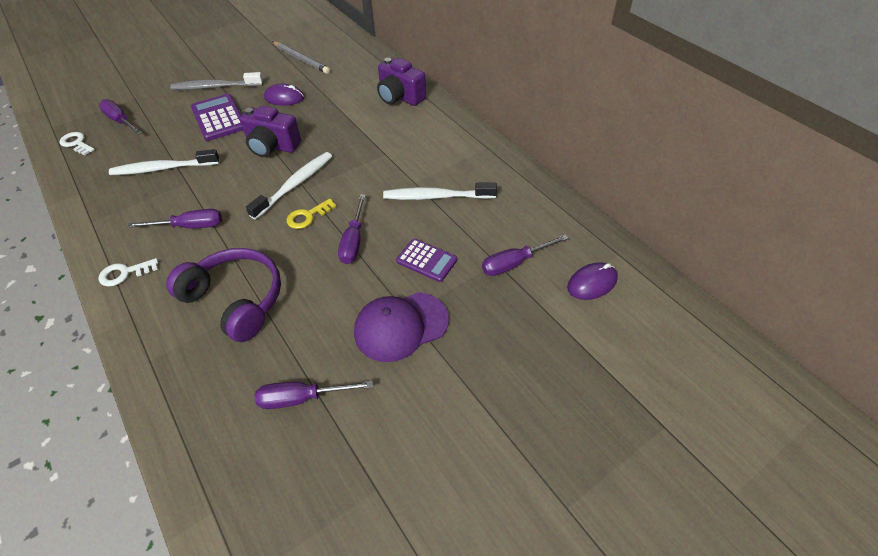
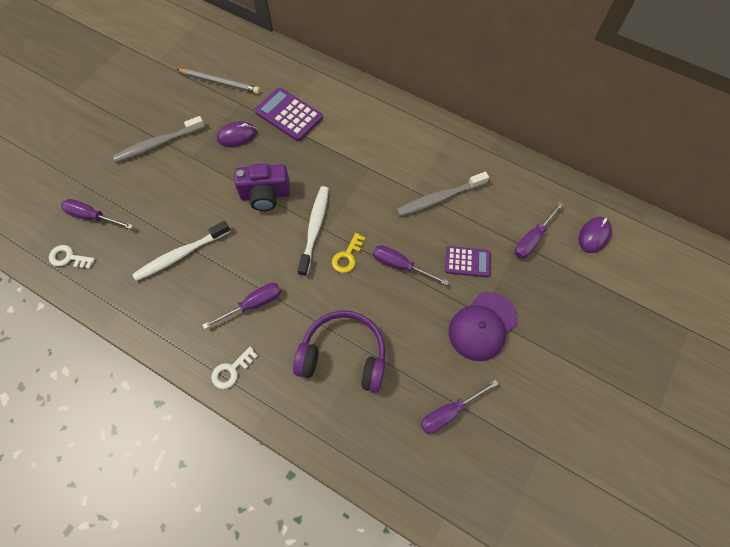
camera: 25 degrees left, 15 degrees up
(219, 118) = (190, 180): purple calculator -> purple calculator (288, 115)
(354, 241) = (400, 266): purple screwdriver -> purple screwdriver turned 135 degrees clockwise
(400, 97) = (344, 100): purple camera -> none
(437, 197) = (440, 198): white toothbrush -> grey toothbrush

